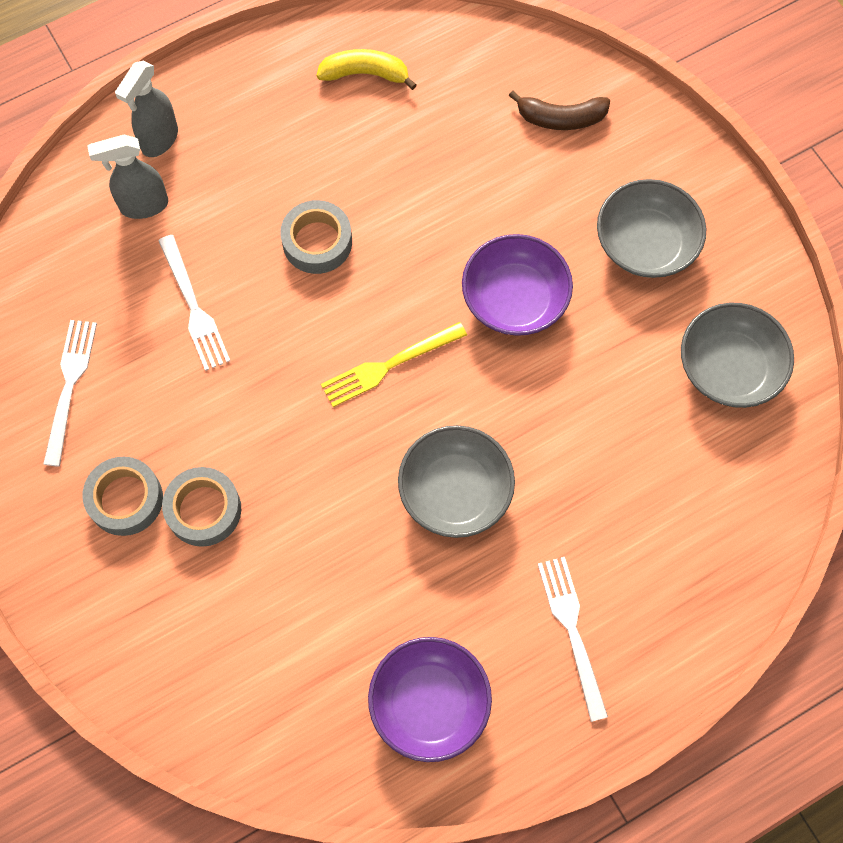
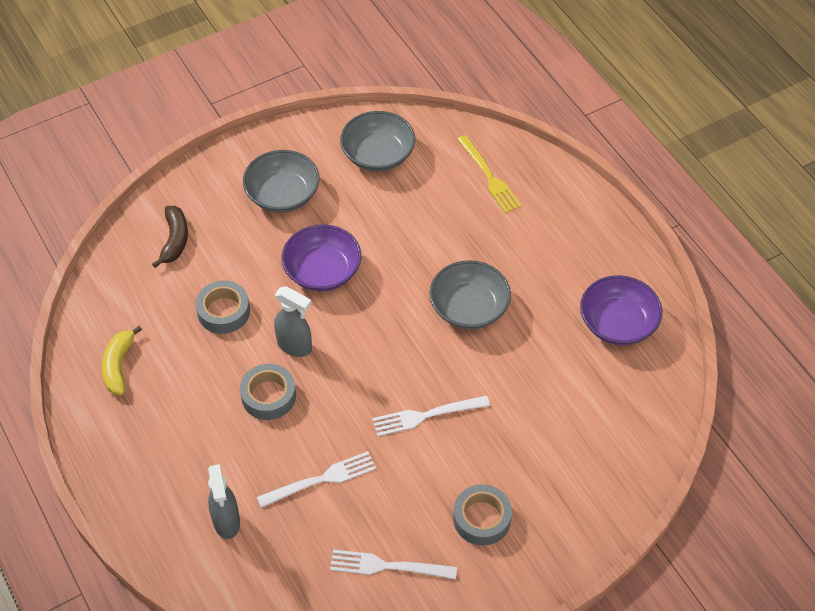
camera: 90 degrees left, 15 degrees down
(159, 140) = (164, 514): grey spray bottle -> grey spray bottle (295, 346)
(204, 510) = (488, 464): grey tape -> grey tape (223, 311)
(388, 366) = (374, 348): yellow fork -> yellow fork (490, 177)
(571, 630) = (562, 245): white fork -> white fork (425, 416)

